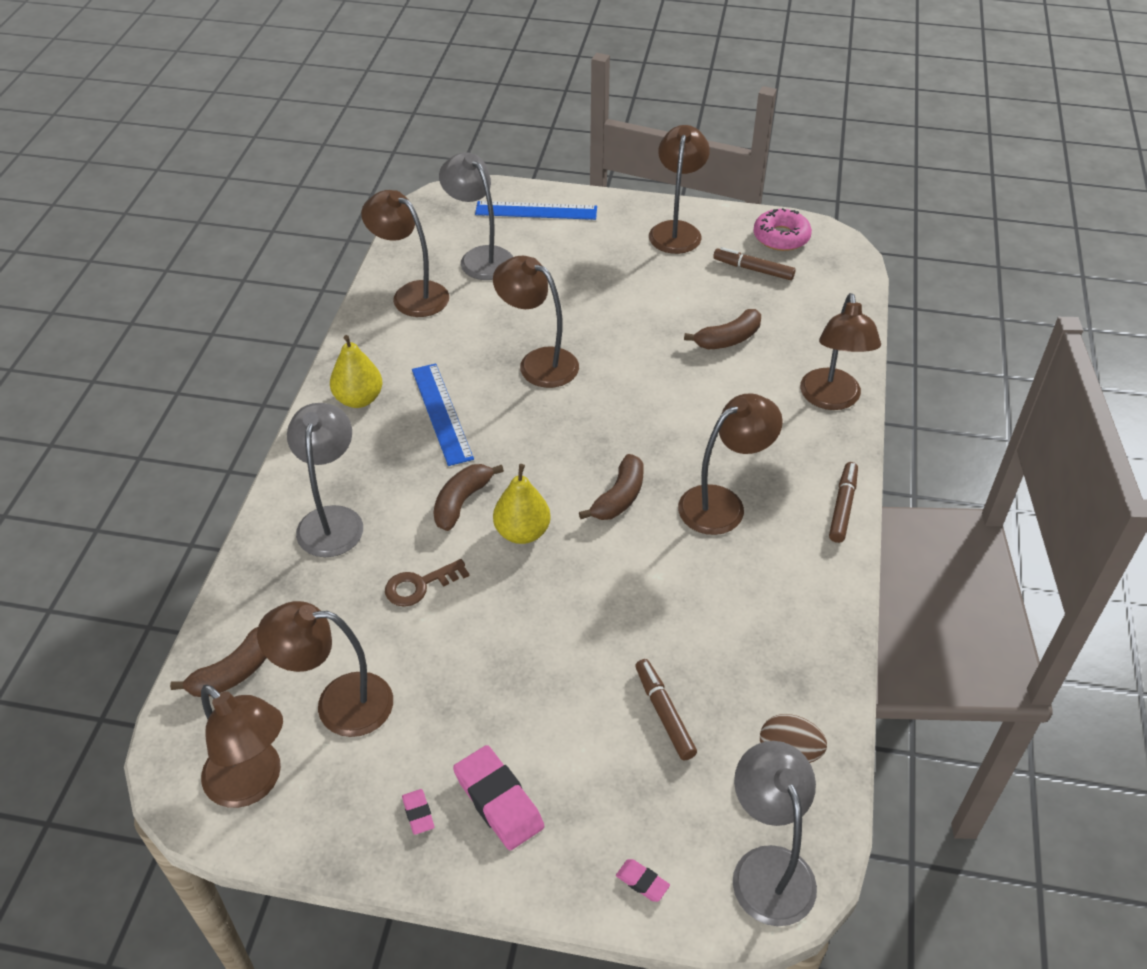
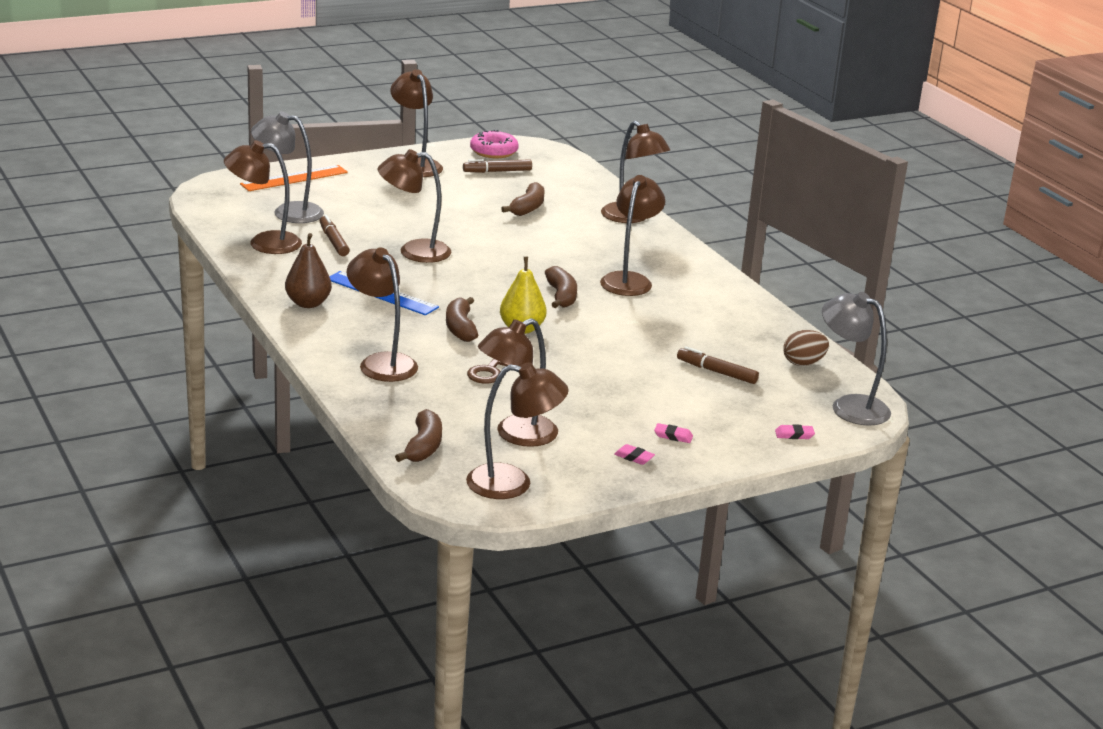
camera: 40 degrees left, 20 degrees down
(332, 520) = (381, 362): grey lamp -> brown lamp
(359, 399) = (308, 303): yellow pear -> brown pear
(498, 801) = (673, 436): pink eraser -> pink eraser, size x0.48
(536, 211) = (294, 178): blue ruler -> orange ruler
(842, 506) = (700, 261): brown marker -> brown marker (333, 241)

